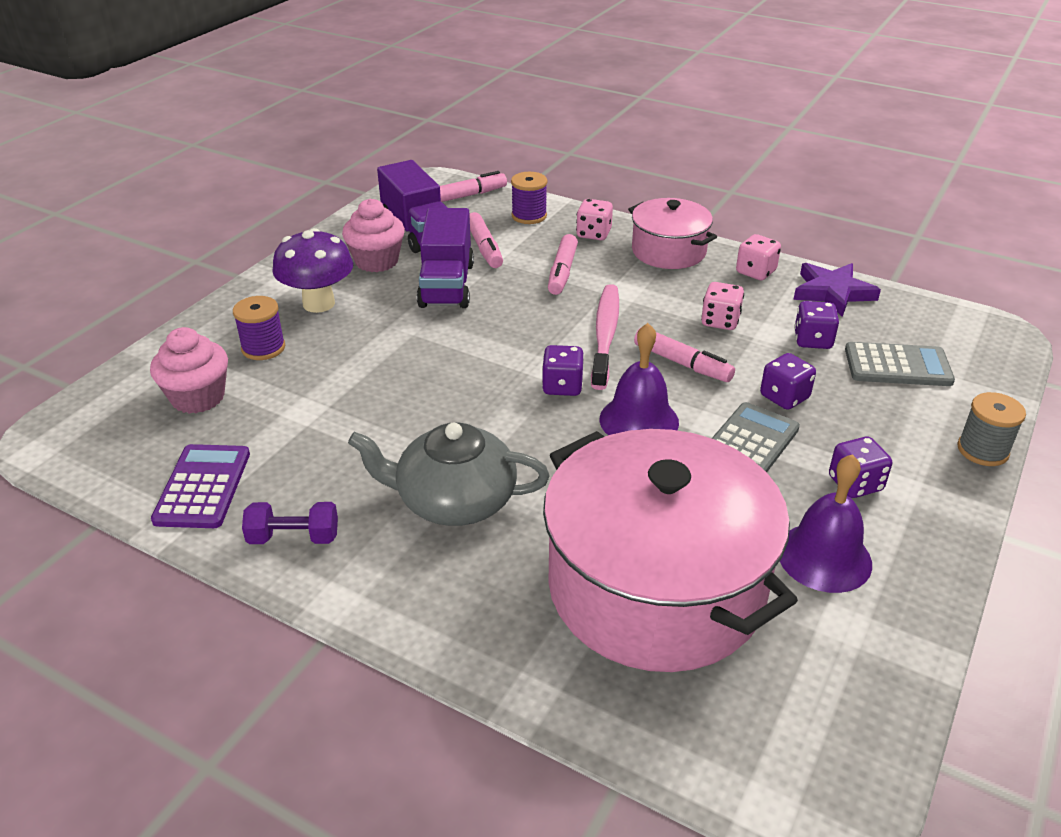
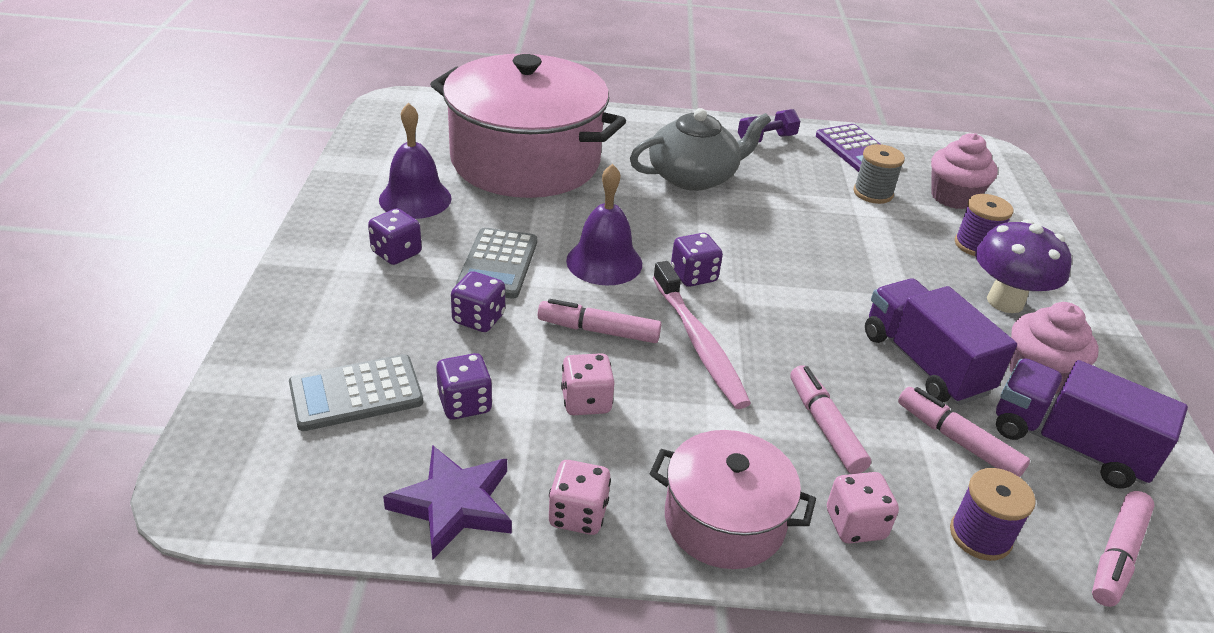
camera: 150 degrees right, 0 degrees up
(982, 450) = (271, 311): grey spool -> grey spool (873, 193)

